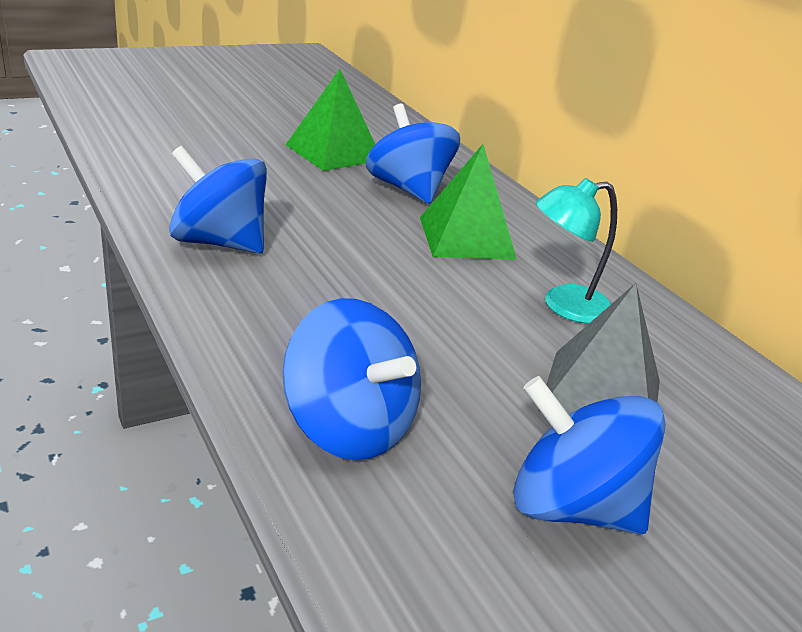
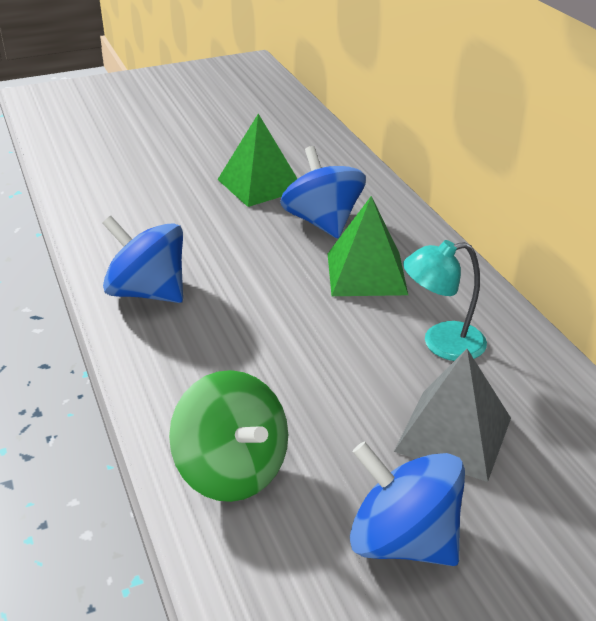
camera: 10 degrees right, 5 degrees up
(349, 427) = (232, 470): blue spinning top -> green spinning top

